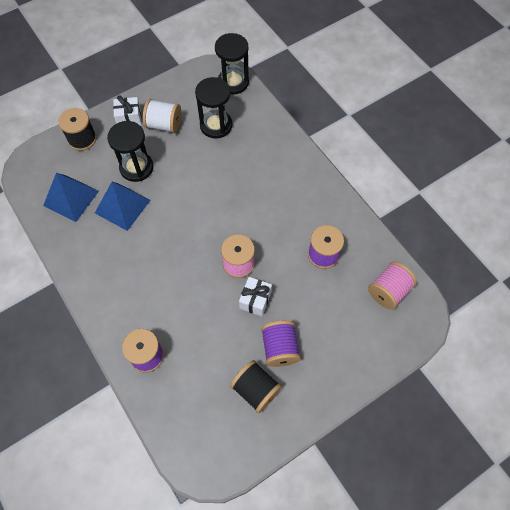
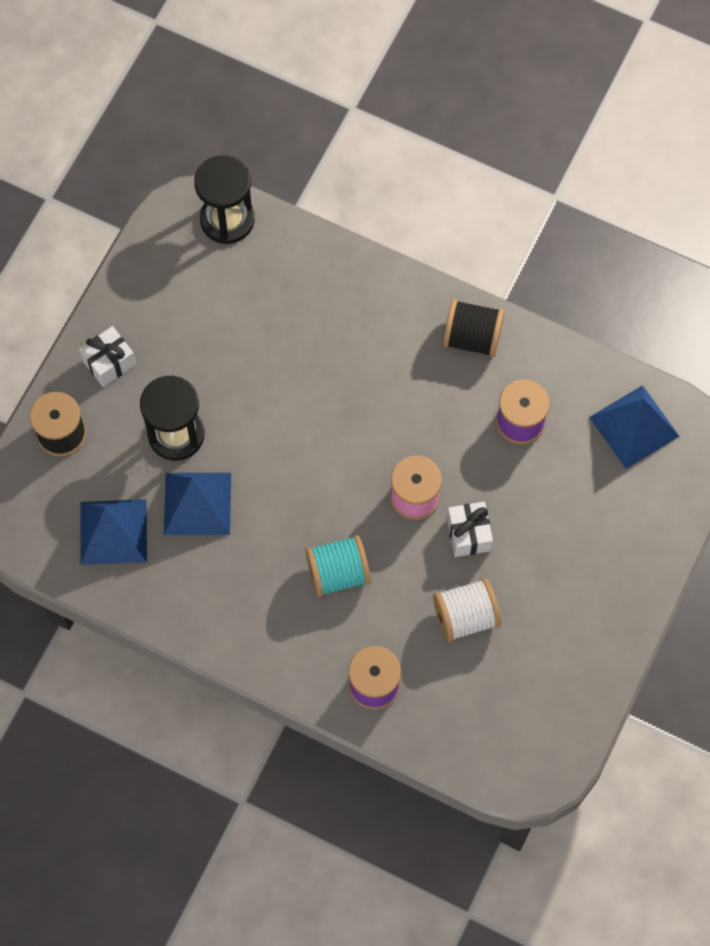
camera: 30 degrees left, 5 degrees up
(164, 125) = (170, 345): white spool -> white spool (465, 616)
(169, 282) = (338, 573): none -> turquoise spool
(216, 125) = (248, 305): black hourglass -> none
(256, 390) = (540, 648): black spool -> black spool (472, 337)
(279, 348) = (538, 579): purple spool -> none
(388, 291) = (634, 426): pink spool -> blue pyramid

